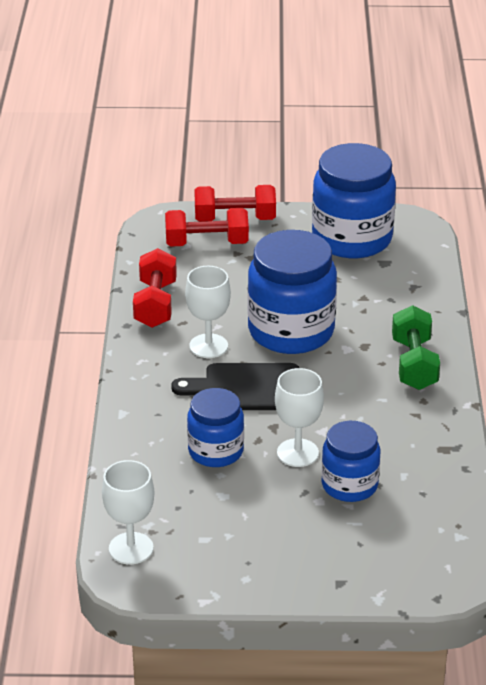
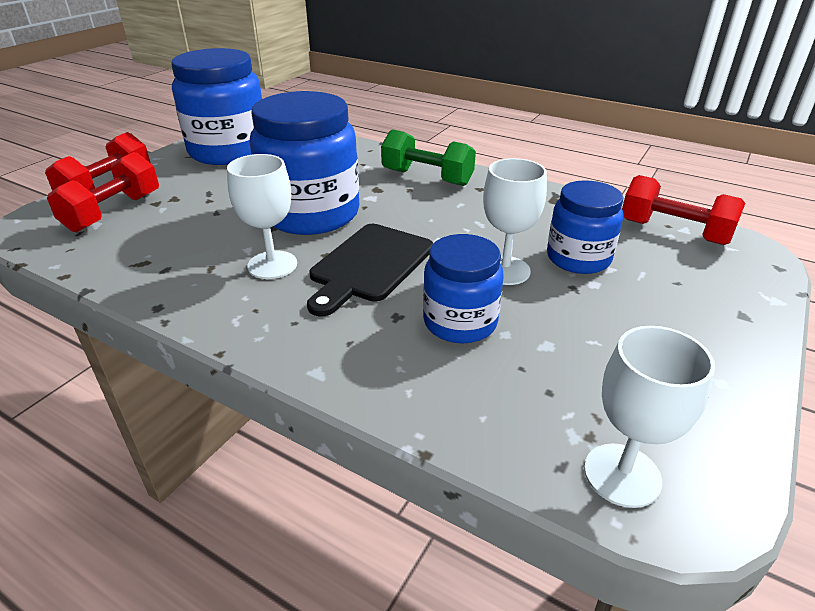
camera: 60 degrees left, 0 degrees up
(155, 304) = (154, 274): red dumbbell -> red dumbbell (673, 232)

